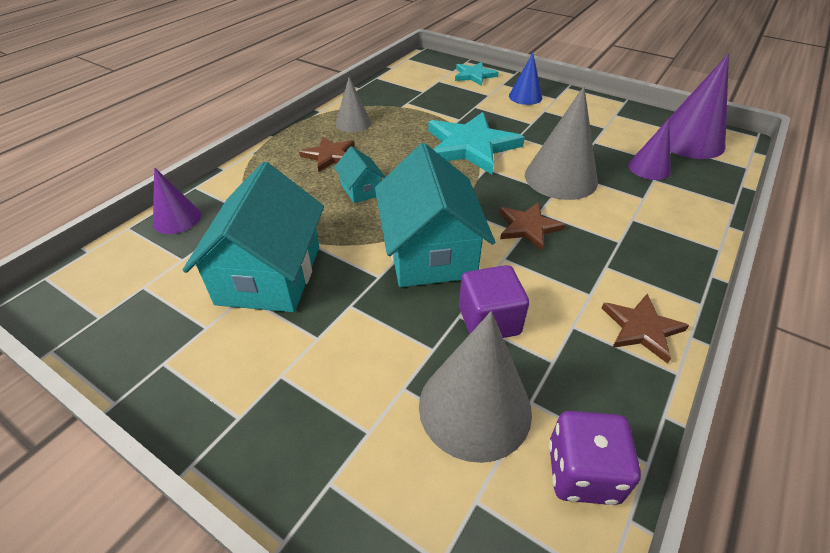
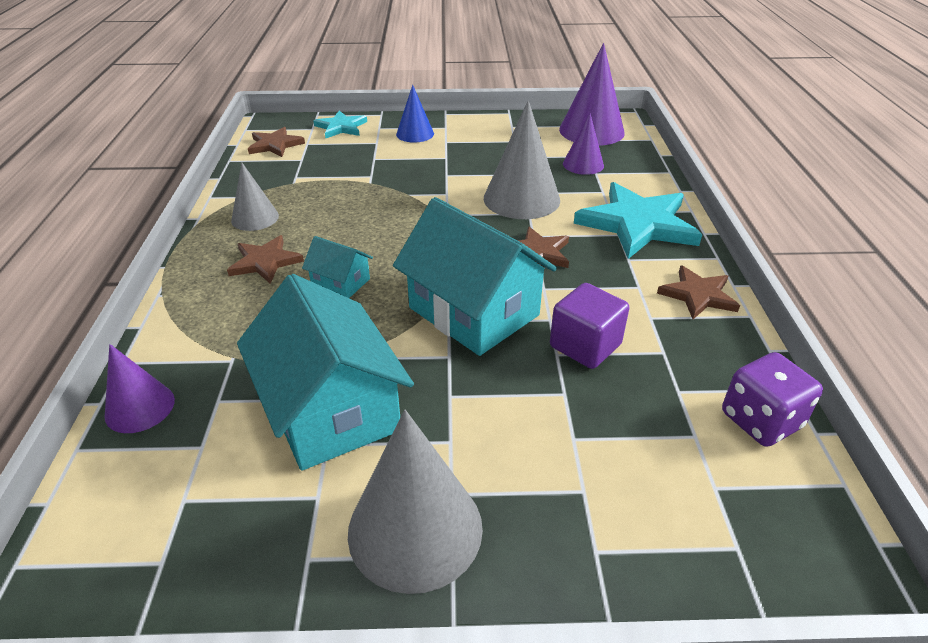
camera: 35 degrees left, 5 degrees down
(416, 75) = (275, 145): none -> brown star
(470, 146) = (410, 198): turquoise star -> turquoise star (637, 224)
(475, 407) = (644, 420): grey cone -> grey cone (415, 529)

